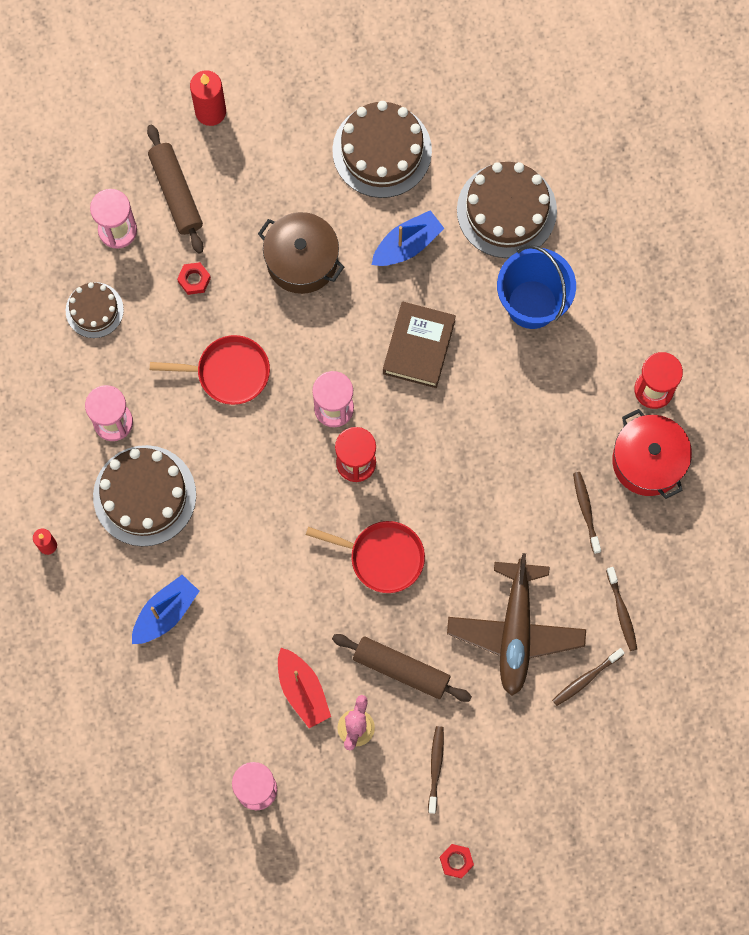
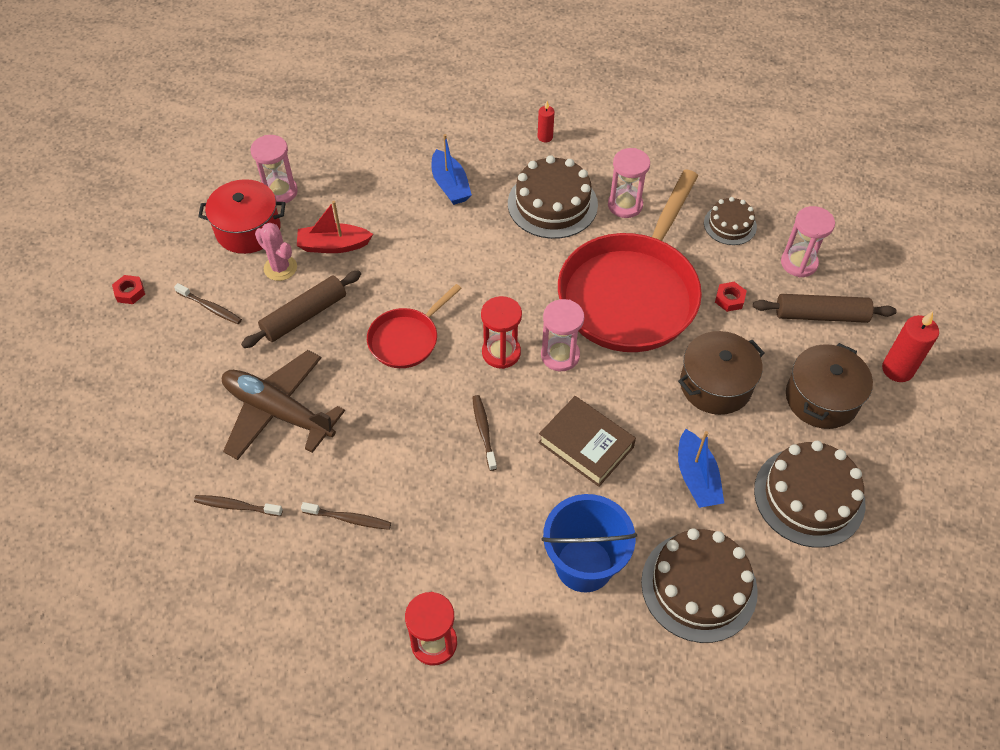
camera: 115 degrees right, 20 degrees down
(228, 372) = (631, 293): red pan -> red pan, size x2.07
(274, 167) = (821, 398): none -> brown pot
(586, 678) = (199, 449): brown toothbrush -> brown toothbrush (484, 431)
(648, 461) = (363, 600): red pot -> red pot (248, 229)

